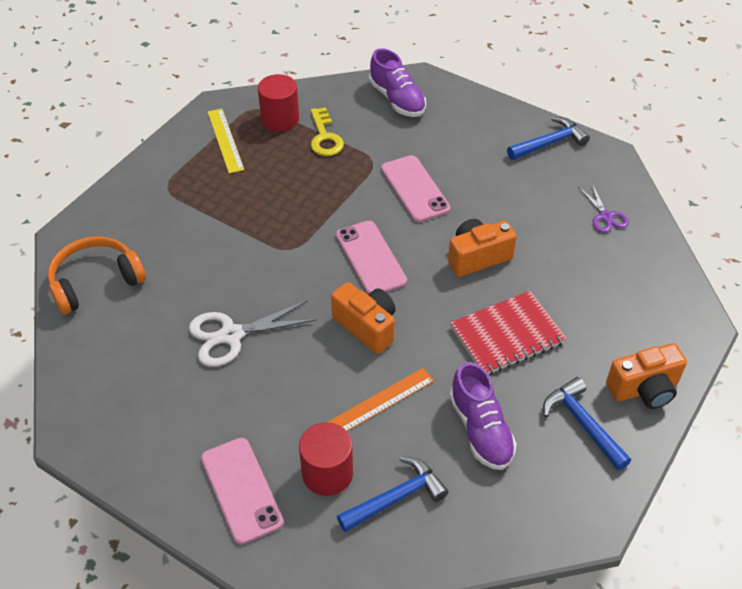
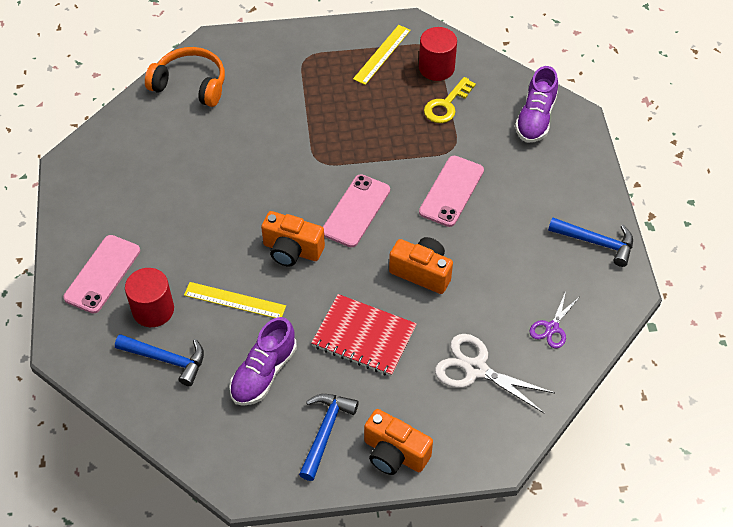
camera: 50 degrees right, 5 degrees up
(231, 335) = (214, 183): white scissors -> white scissors (476, 369)
(366, 326) = (292, 250): orange camera -> orange camera turned 105 degrees clockwise
(380, 402) = (234, 301): orange ruler -> yellow ruler

